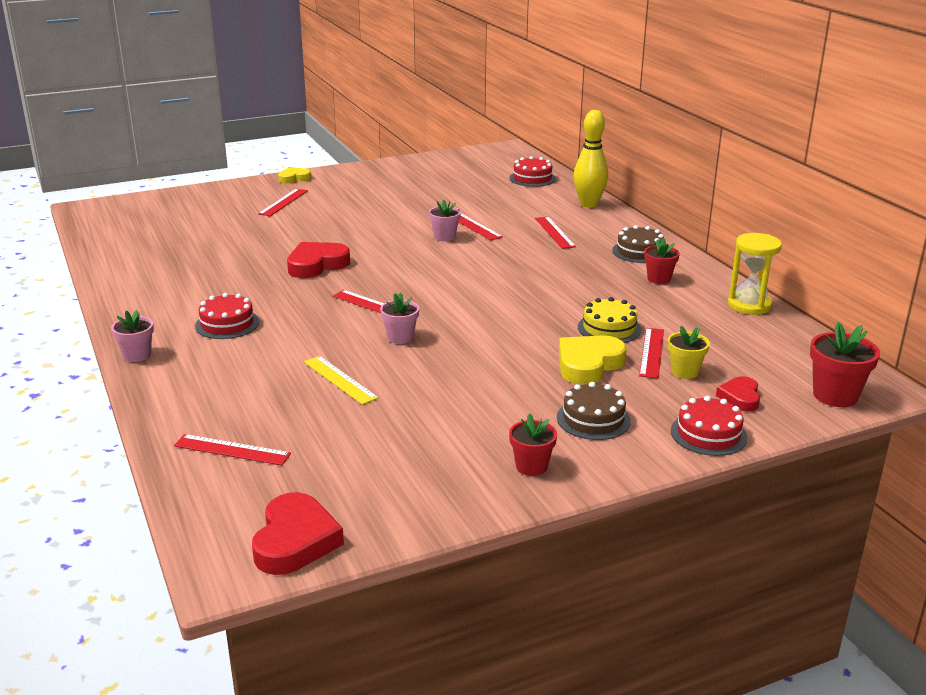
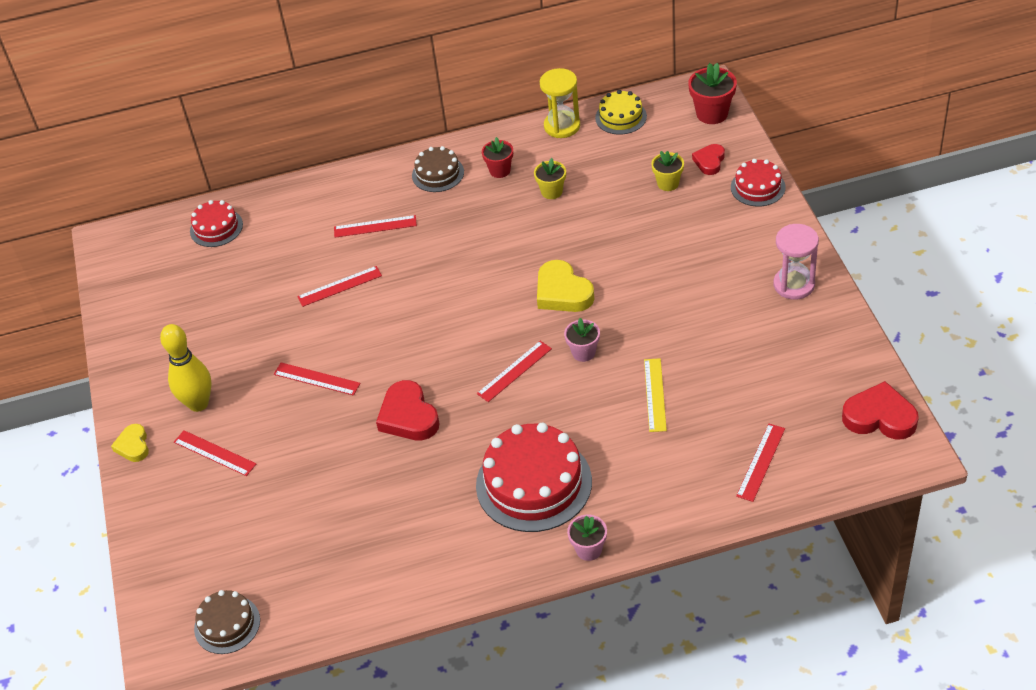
camera: 75 degrees left, 20 degrees up
(227, 324) = (534, 483): red cake -> red cake, size x1.84
(340, 380) = (655, 394): yellow ruler -> yellow ruler turned 60 degrees counterclockwise
(444, 237) = (363, 311): pink flower pot -> none
(531, 466) = (794, 285): red flower pot -> pink hourglass
(588, 204) = (308, 192): yellow bowling pin -> yellow bowling pin (198, 403)
(588, 364) = (649, 236): yellow heart -> yellow heart (562, 292)
(593, 419) = (732, 244): brown cake -> brown cake (227, 624)
(609, 328) = (589, 215): yellow cake -> yellow cake (621, 117)
(638, 306) = (551, 191): none -> yellow flower pot
(652, 352) = (634, 196): red ruler -> red ruler (317, 379)
(740, 397) = (709, 161): red heart -> red heart turned 90 degrees clockwise

